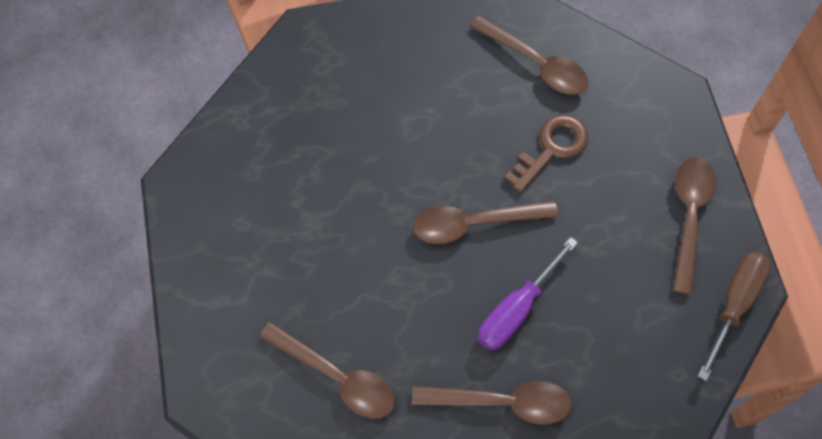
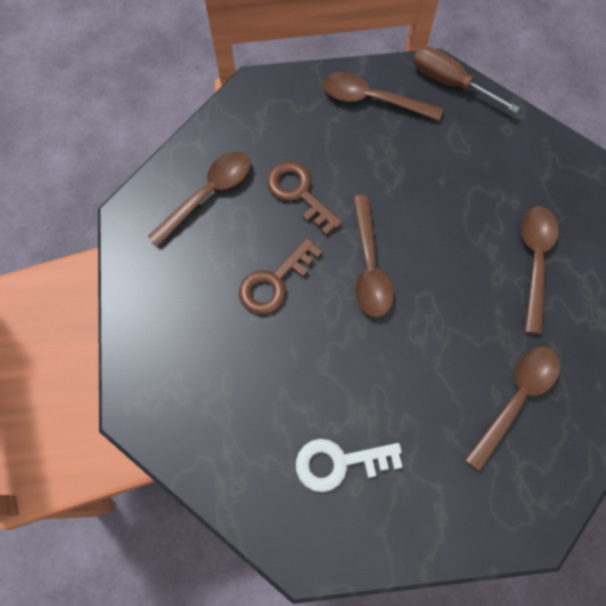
camera: 85 degrees left, 5 degrees up
(264, 206) = (338, 463): none -> white key
(444, 134) = (274, 282): none -> brown key
(516, 310) = (453, 241): purple screwdriver -> none

